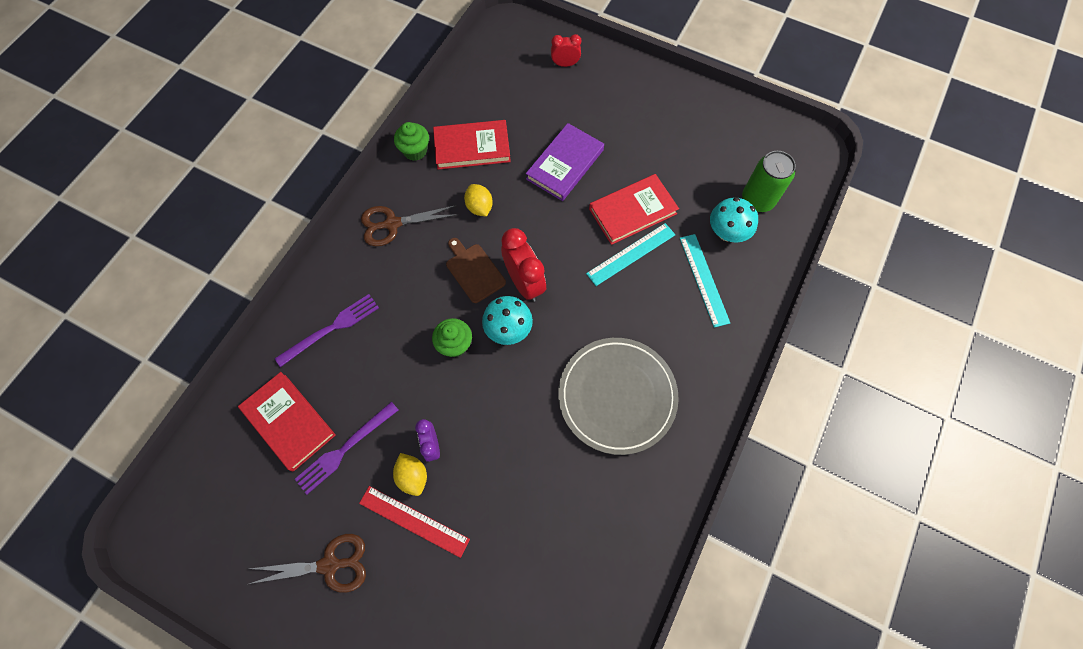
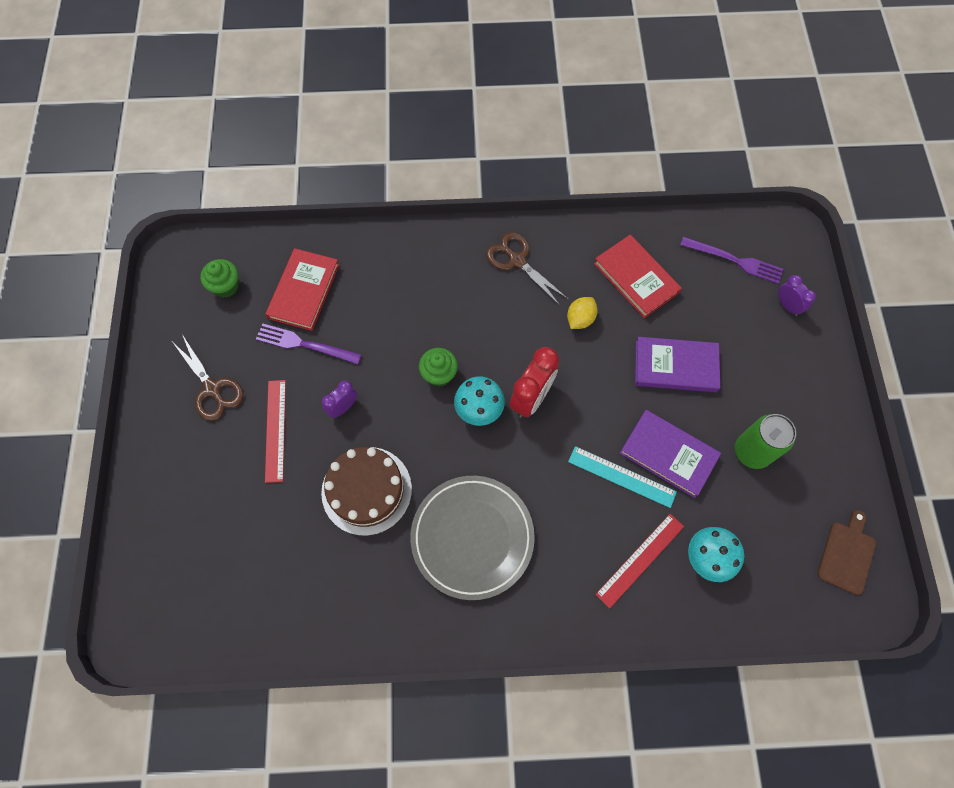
camera: 60 degrees right, 0 degrees up
(331, 329) = (396, 273): purple fork -> purple fork (734, 260)
(413, 476) = (310, 408): yellow lemon -> none
(415, 151) = (599, 235): green cupcake -> green cupcake (226, 286)
(474, 271) = (515, 350): brown cutting board -> brown cutting board (847, 555)
(524, 464) = (366, 490): none -> brown cake
(565, 64) = (787, 306): red clock -> purple clock
(632, 211) = (668, 454): red book -> purple book
(704, 279) = (640, 560): turquoise ruler -> red ruler
(757, 200) = (767, 571): green can -> green can (752, 451)

